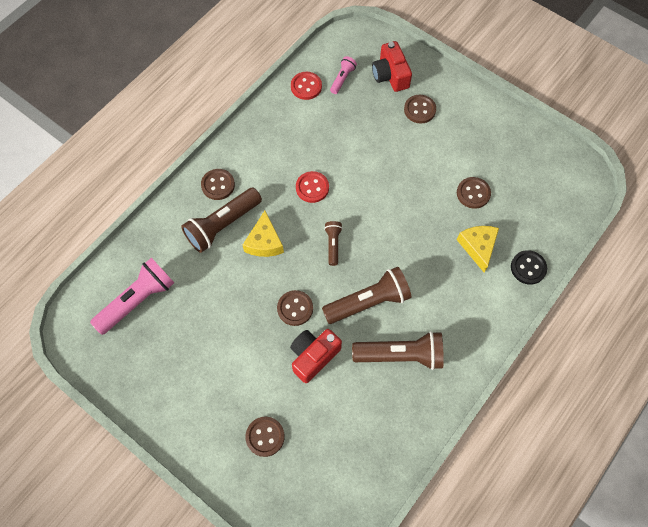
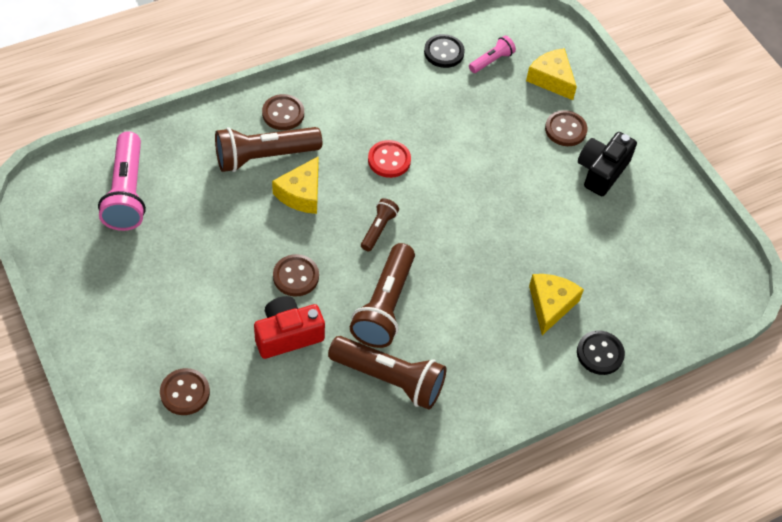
camera: 20 degrees right, 10 degrees down
(138, 300) = (127, 193): pink flashlight -> pink flashlight turned 105 degrees clockwise
(306, 86) = (444, 52): red button -> black button
(368, 301) = (385, 306): brown flashlight -> brown flashlight turned 105 degrees clockwise
(390, 75) = (551, 79): red camera -> yellow cheese
(459, 130) = (602, 171): none -> black camera
(473, 193) = (578, 245): brown button -> none

